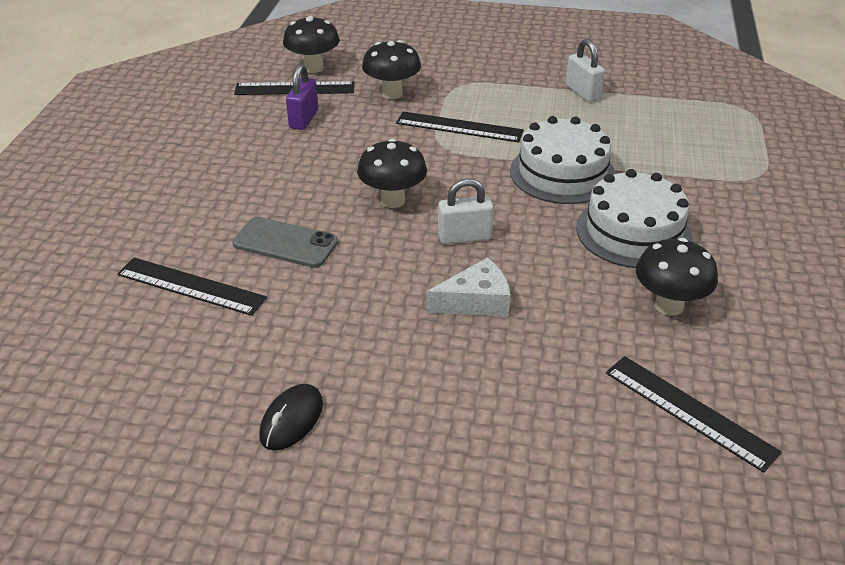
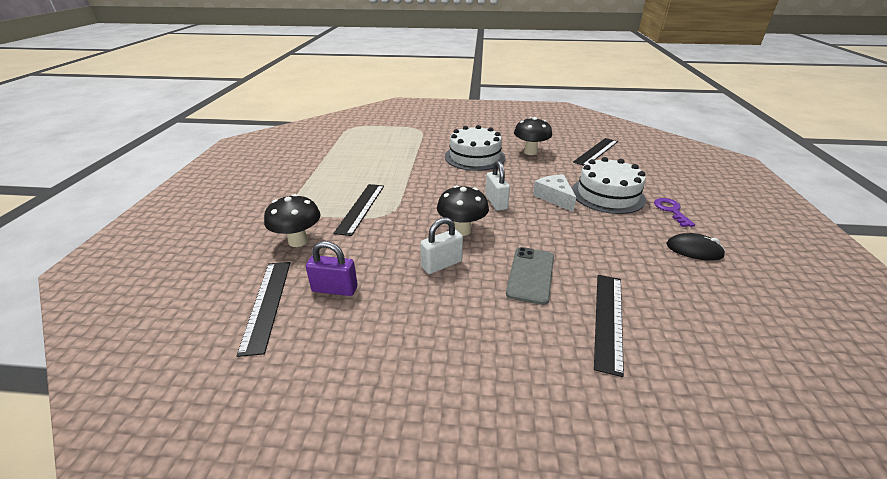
camera: 95 degrees left, 5 degrees down
(313, 68) = (222, 296): black mushroom -> none
(415, 442) = (671, 210): none -> purple key
(562, 173) = (420, 173): white cake -> white cake (607, 195)
(582, 92) = (321, 166): white padlock -> white padlock (441, 264)

